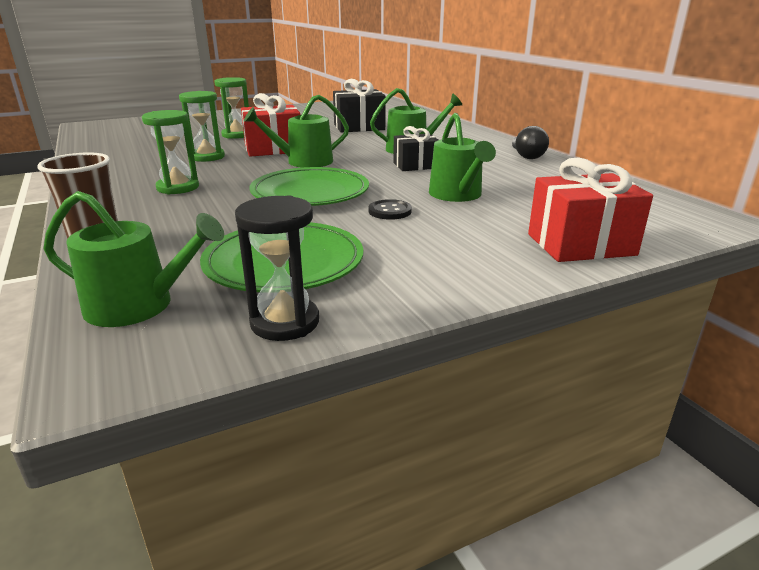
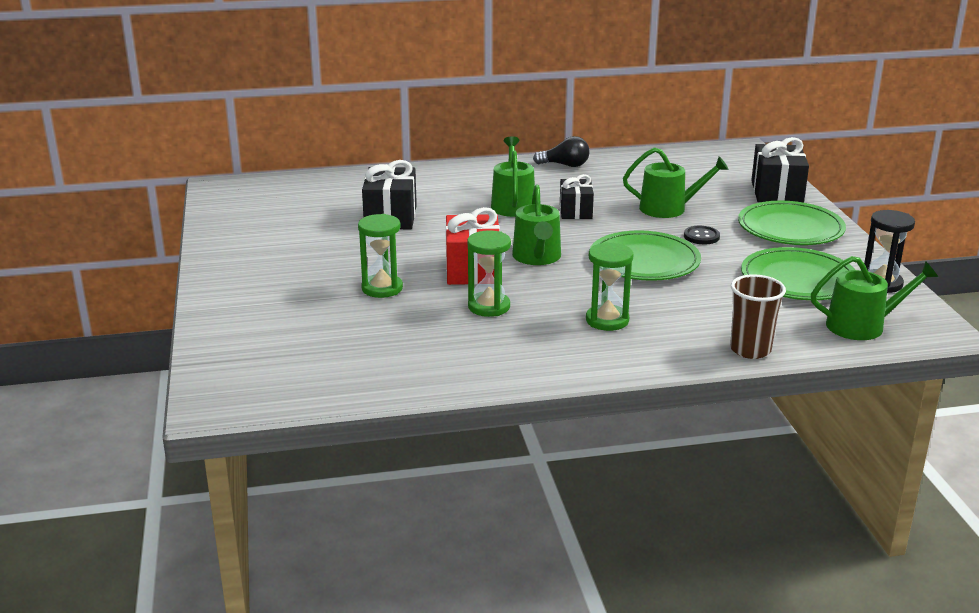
camera: 75 degrees left, 0 degrees up
(139, 306) = (862, 326): green watering can -> green watering can turned 60 degrees clockwise
(453, 255) = (790, 228): none -> green plate
(580, 244) = (777, 192): red gift -> black gift

